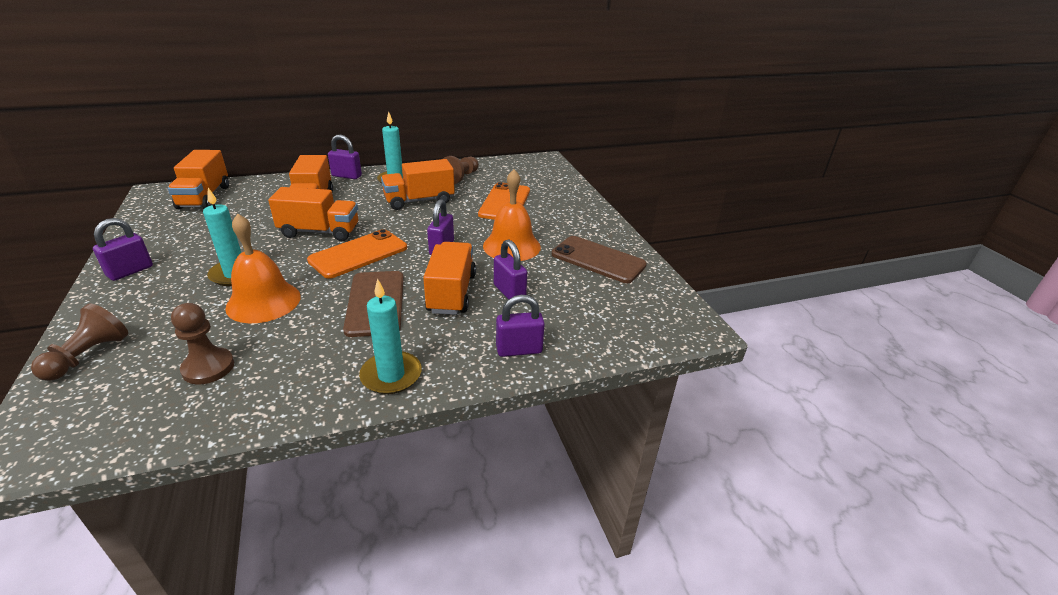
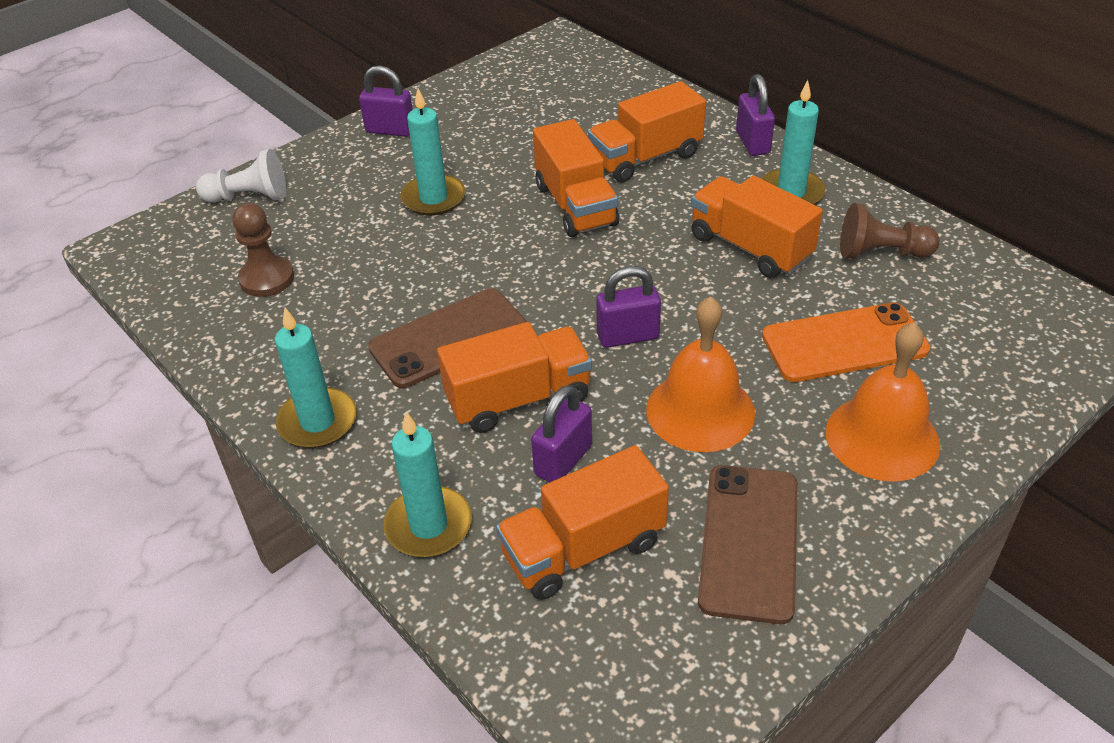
camera: 70 degrees right, 10 degrees up
(88, 356) = (249, 197): brown pawn -> white pawn
(204, 197) = (577, 76): orange truck -> orange truck (583, 548)
(263, 301) = (395, 249): orange bell -> orange bell (882, 437)
(358, 254) = (548, 266): orange phone -> none
(519, 350) = (428, 525): purple padlock -> turquoise candle

